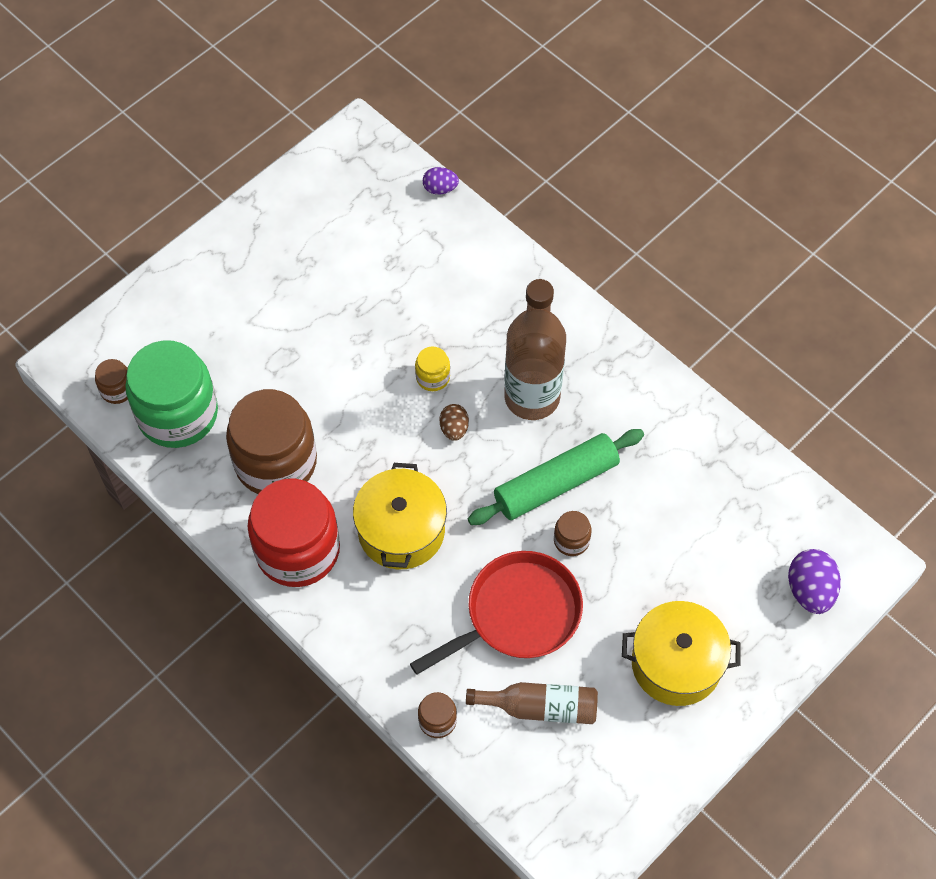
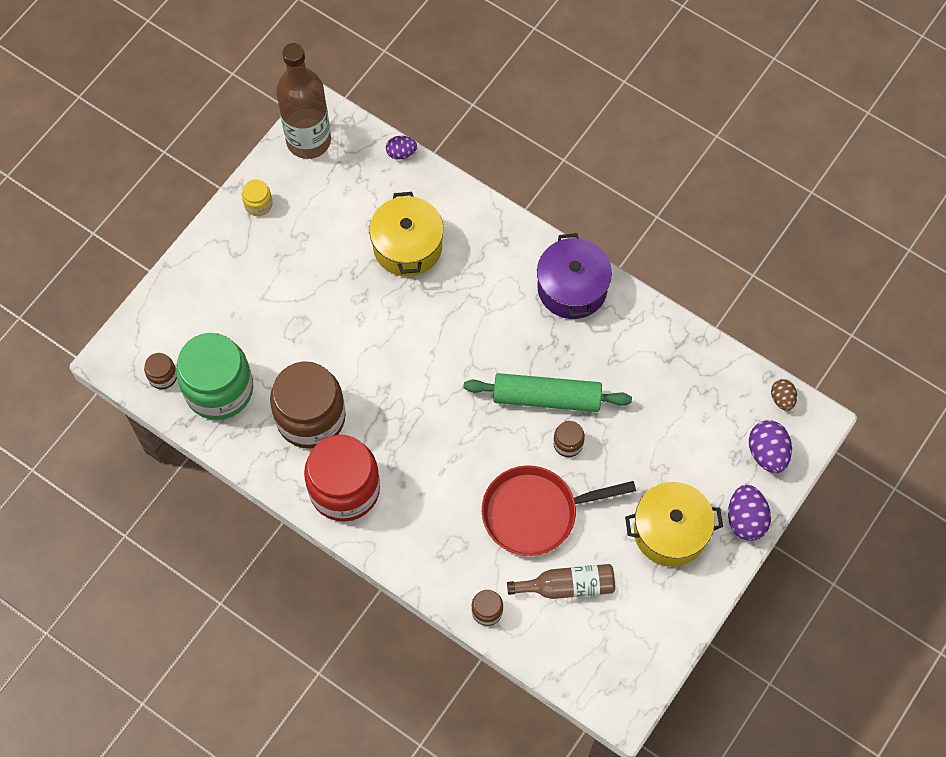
camera: 10 degrees left, 5 degrees up
(401, 530) = (427, 458): yellow pot -> yellow pot (407, 246)
(433, 377) = (427, 322): yellow jar -> yellow jar (258, 204)
(454, 429) = (454, 364): brown egg -> brown egg (782, 399)
(517, 614) = (535, 513): red pan -> red pan turned 150 degrees counterclockwise
(532, 397) = (513, 326): brown bottle -> brown bottle (308, 140)
(556, 484) = (547, 398): green rolling pin -> green rolling pin turned 45 degrees clockwise
(608, 365) = (572, 288): none -> purple pot
(771, 664) = (746, 519): none -> purple egg

